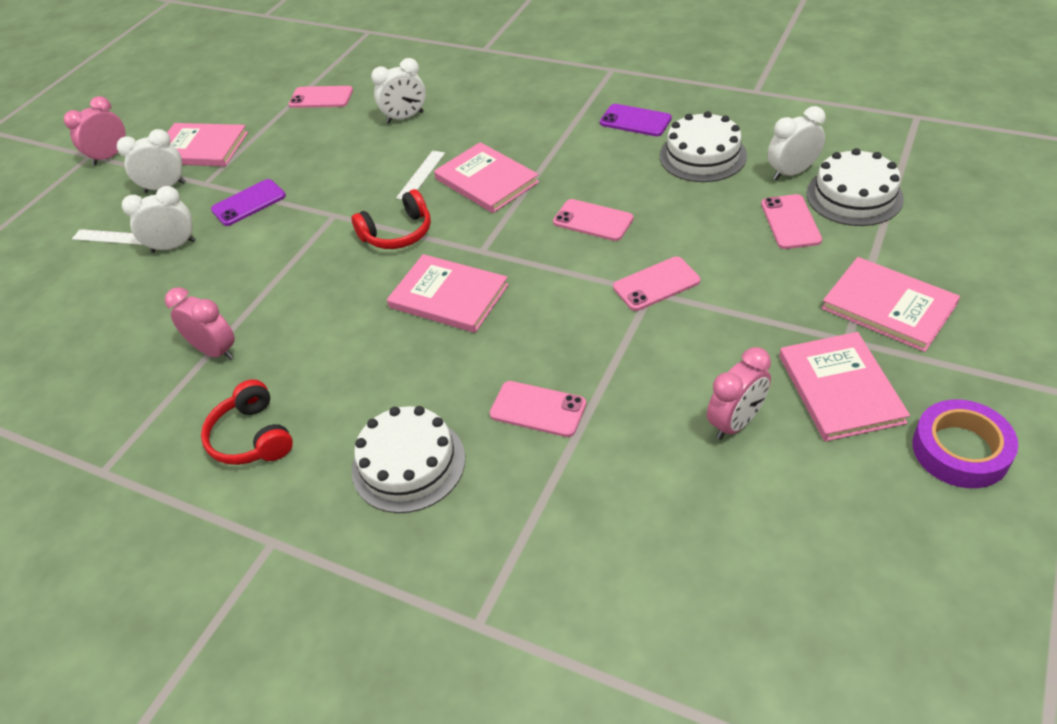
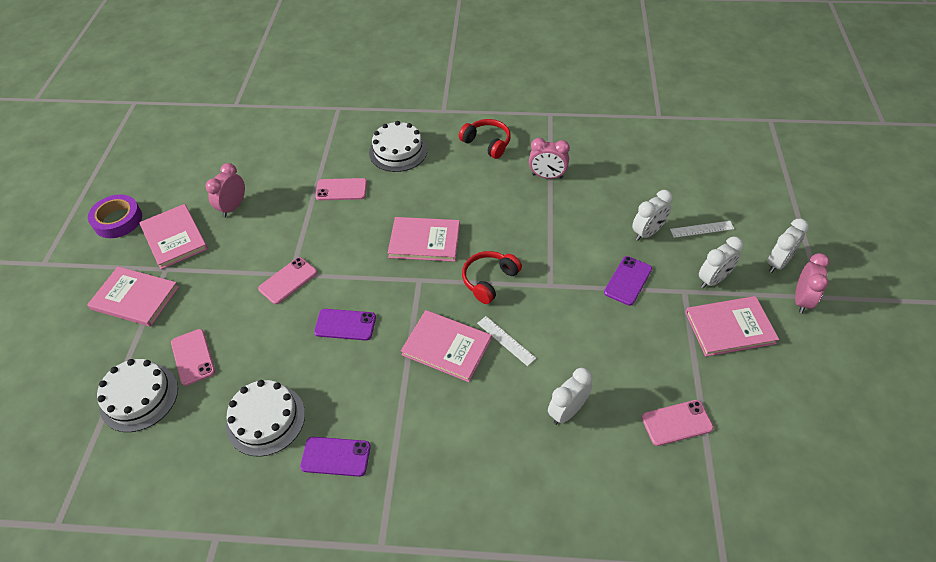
camera: 155 degrees right, 5 degrees up
(421, 175) = (506, 340): white ruler -> white ruler turned 45 degrees counterclockwise
(593, 220) = (345, 325): pink phone -> purple phone
(792, 172) = (187, 414): white clock -> white clock (777, 263)

